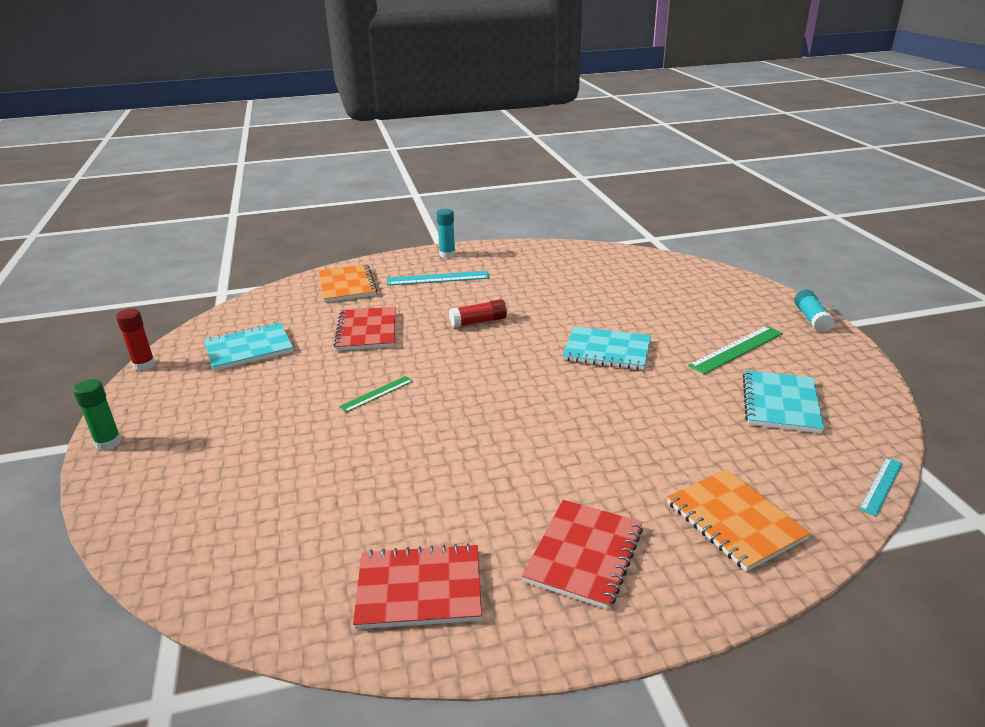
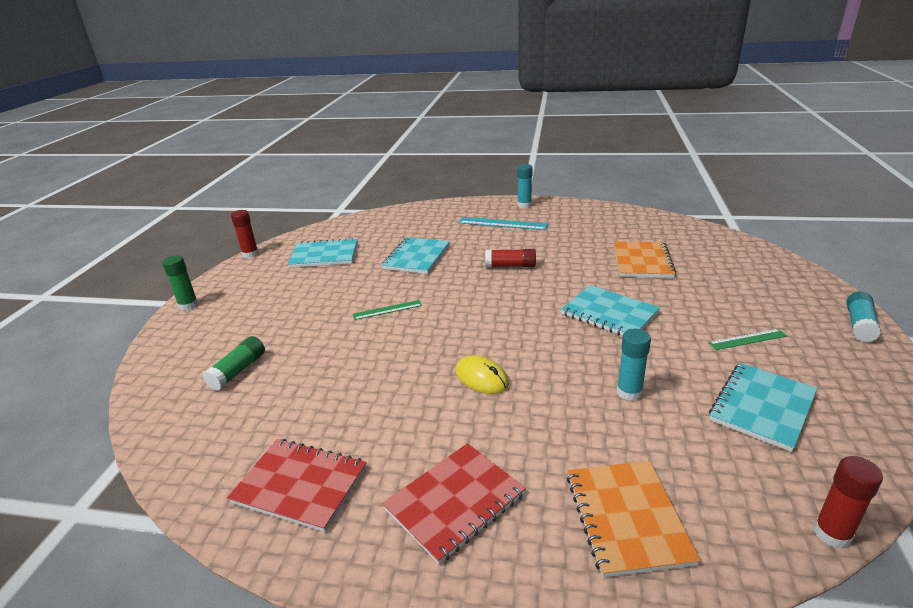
camera: 25 degrees right, 0 degrees up
(246, 499) = (238, 371): none -> green glue stick
(347, 285) = (428, 218): orange notebook -> orange notebook (642, 261)
(367, 331) = (417, 257): red notebook -> turquoise notebook
(528, 438) = (481, 378): none -> yellow mouse
(670, 418) = (629, 392): none -> turquoise glue stick
(736, 349) = (747, 339): green ruler -> green ruler, size x0.60
(881, 485) = (832, 534): turquoise ruler -> red glue stick

